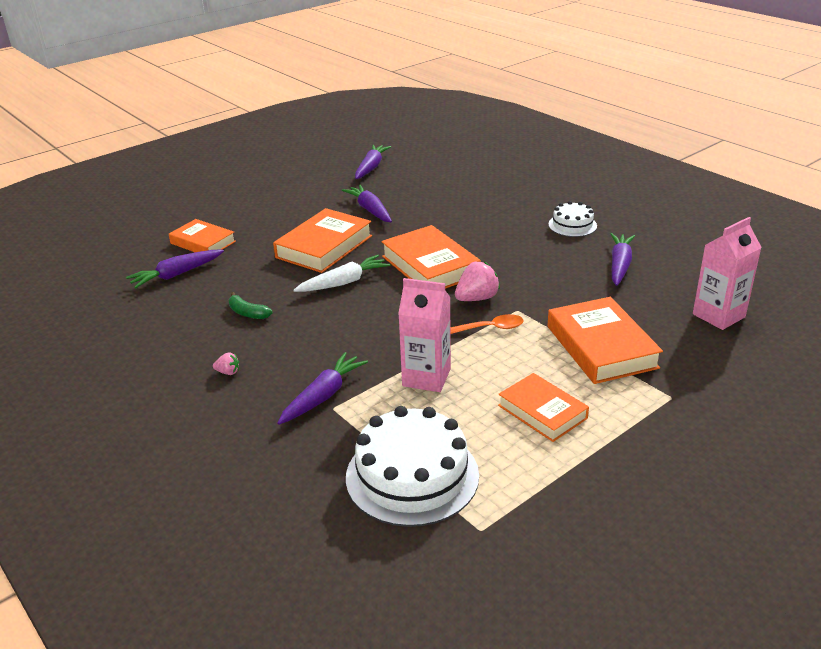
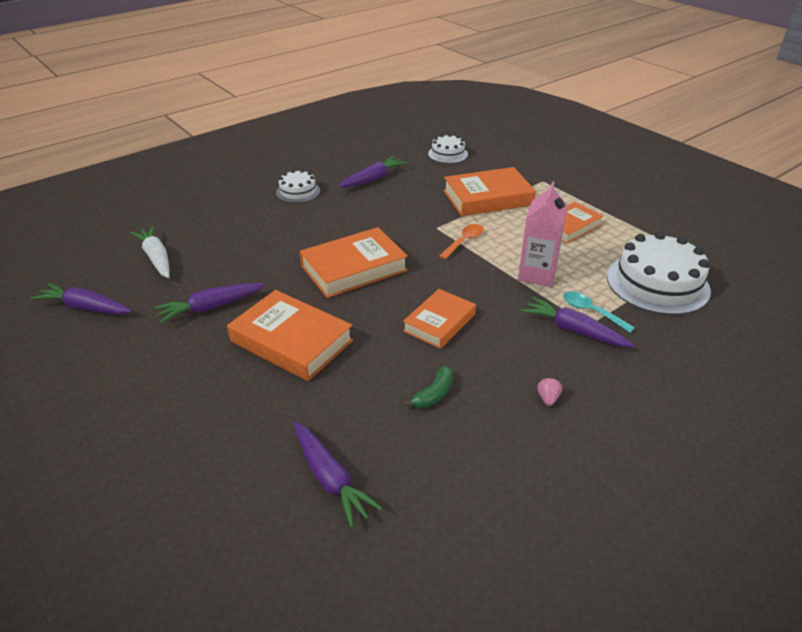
camera: 90 degrees left, 5 degrees up
(203, 242) = (241, 462): orange book -> orange book (439, 323)
(344, 282) = (376, 323): white carrot -> white carrot (156, 258)
(354, 412) = (591, 312): none -> turquoise spoon
(476, 298) = (416, 245): pink strawberry -> none
(490, 328) = (464, 241): orange spoon -> orange spoon turned 45 degrees clockwise
(619, 265) = (373, 179): purple carrot -> purple carrot turned 120 degrees clockwise
(718, 315) = (448, 154): pink carton -> white cake

